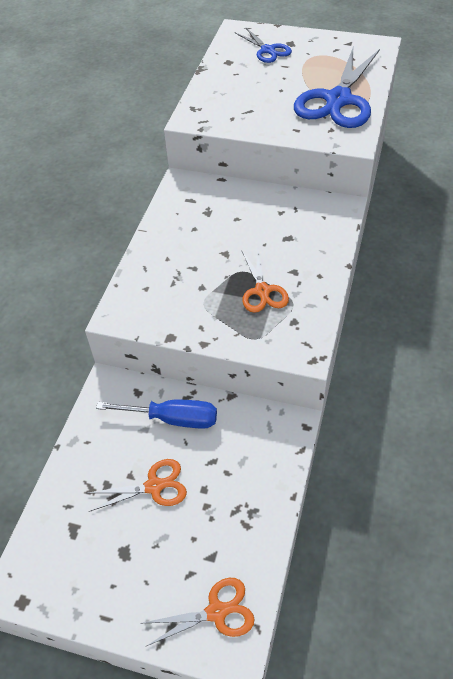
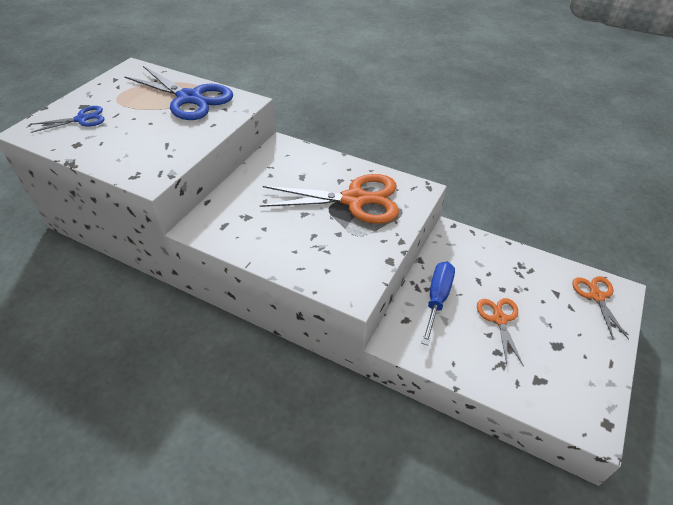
camera: 80 degrees left, 5 degrees down
(262, 291) = (355, 200): orange scissors -> orange scissors, size x1.91

